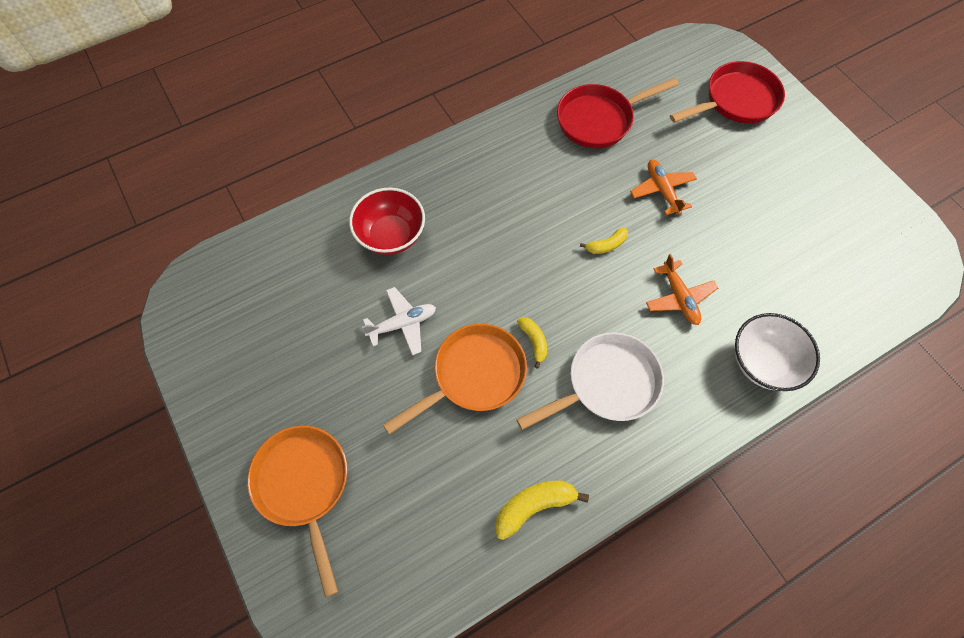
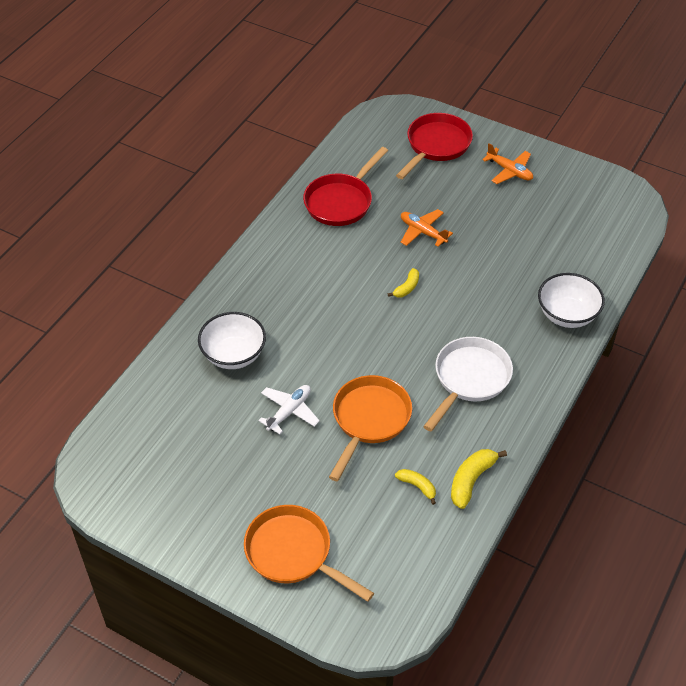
camera: 30 degrees left, 15 degrees down
(391, 235) = (233, 355): red bowl -> white bowl
(534, 341) = (398, 377): yellow banana -> yellow banana (417, 486)
(679, 297) = (483, 299): orange plane -> orange plane (509, 171)

